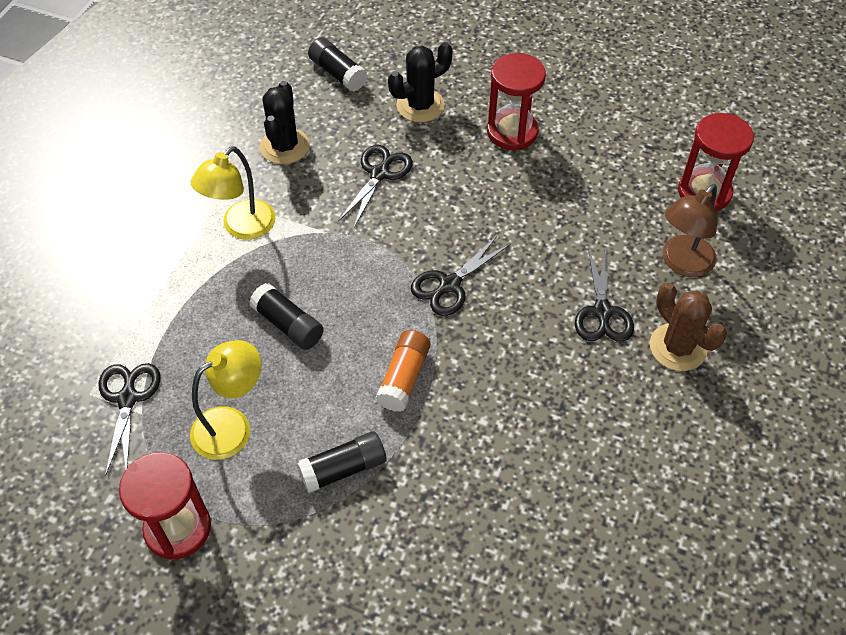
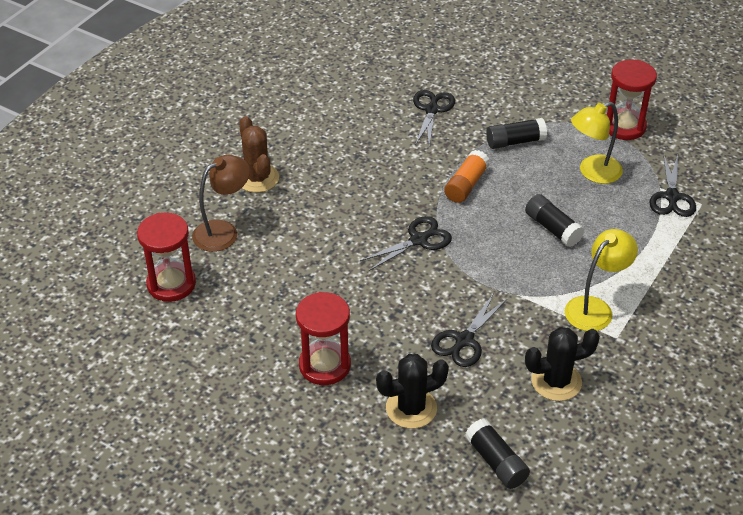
camera: 170 degrees left, 10 degrees down
(284, 146) = (556, 381): black cactus -> black cactus turned 60 degrees clockwise
(602, 312) = (303, 207): black scissors -> black scissors (432, 110)

